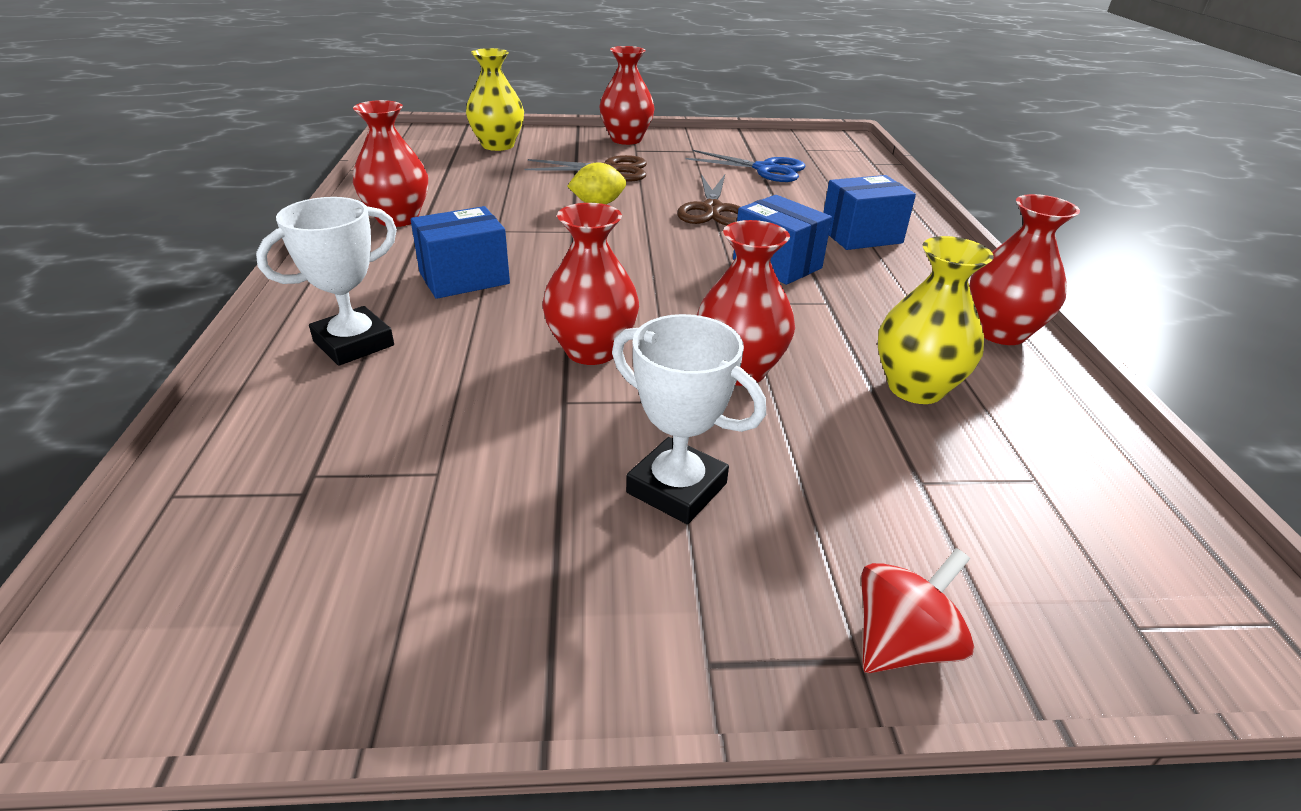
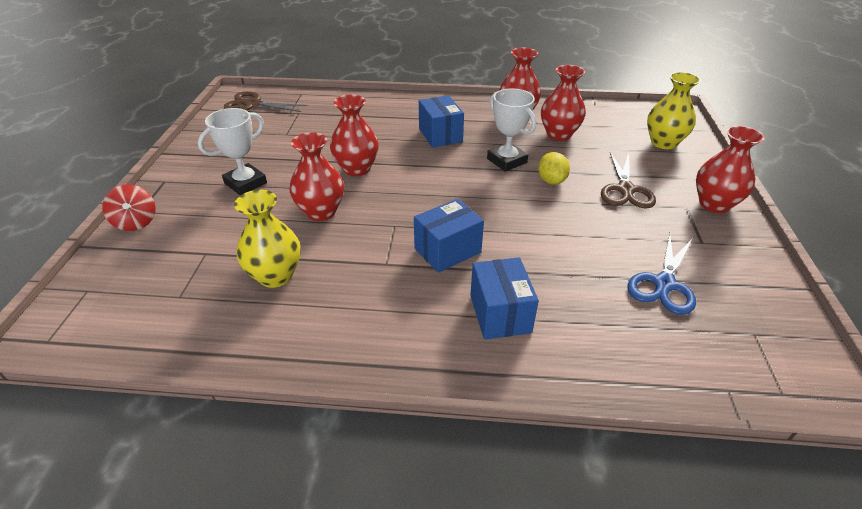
camera: 100 degrees right, 5 degrees up
(354, 343) = (382, 113): white trophy -> white trophy (506, 161)
(712, 210) = (549, 233): brown scissors -> brown scissors (253, 104)
(1000, 332) = (319, 346): red vase -> red vase (559, 134)

